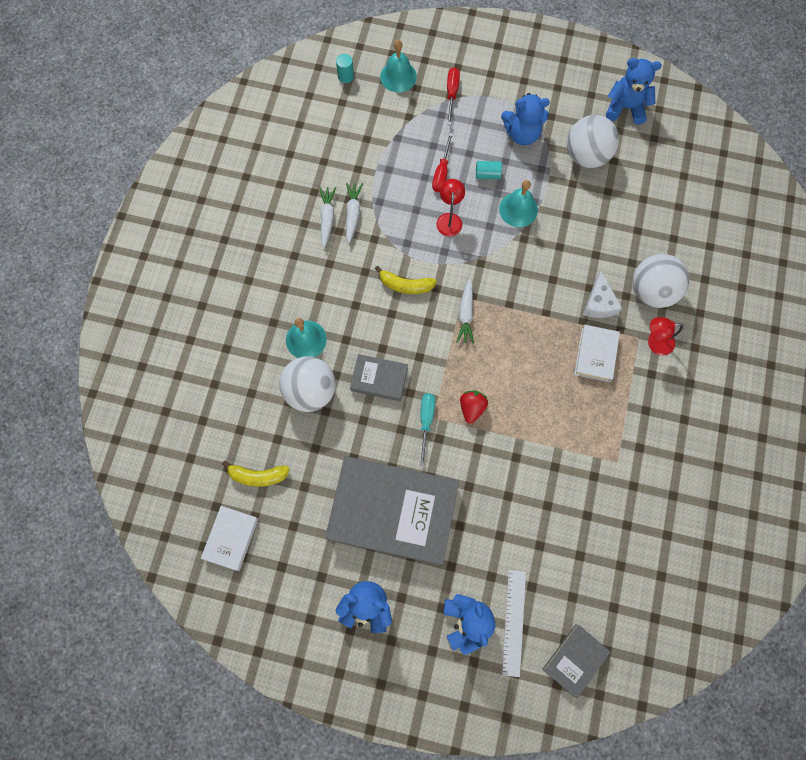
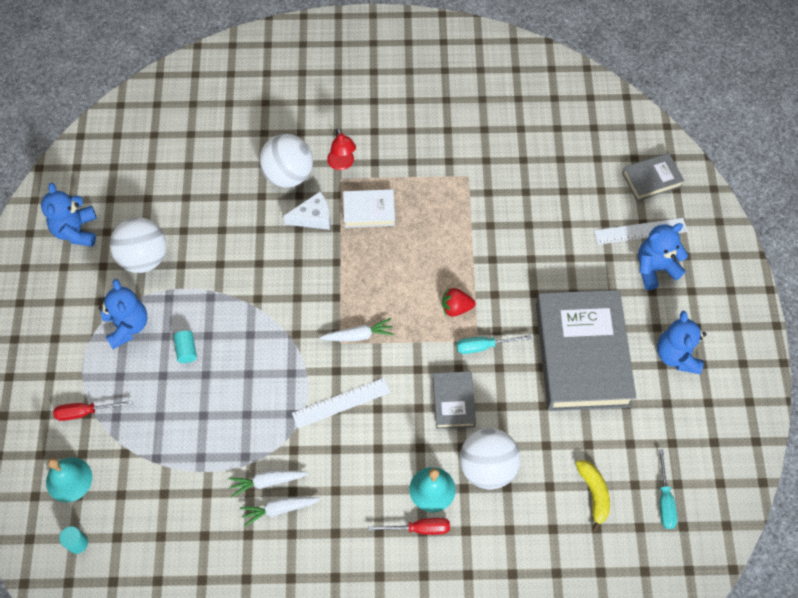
camera: 105 degrees left, 10 degrees down
(231, 538) = (664, 500): white book -> turquoise screwdriver
(405, 285) = (341, 402): yellow banana -> white ruler
(441, 172) = (193, 398): red screwdriver -> red screwdriver (419, 528)
(449, 219) = (251, 377): red lamp -> none
(518, 209) = (223, 310): turquoise bell -> none
(574, 659) = (651, 179): grey book -> grey book turned 45 degrees counterclockwise

